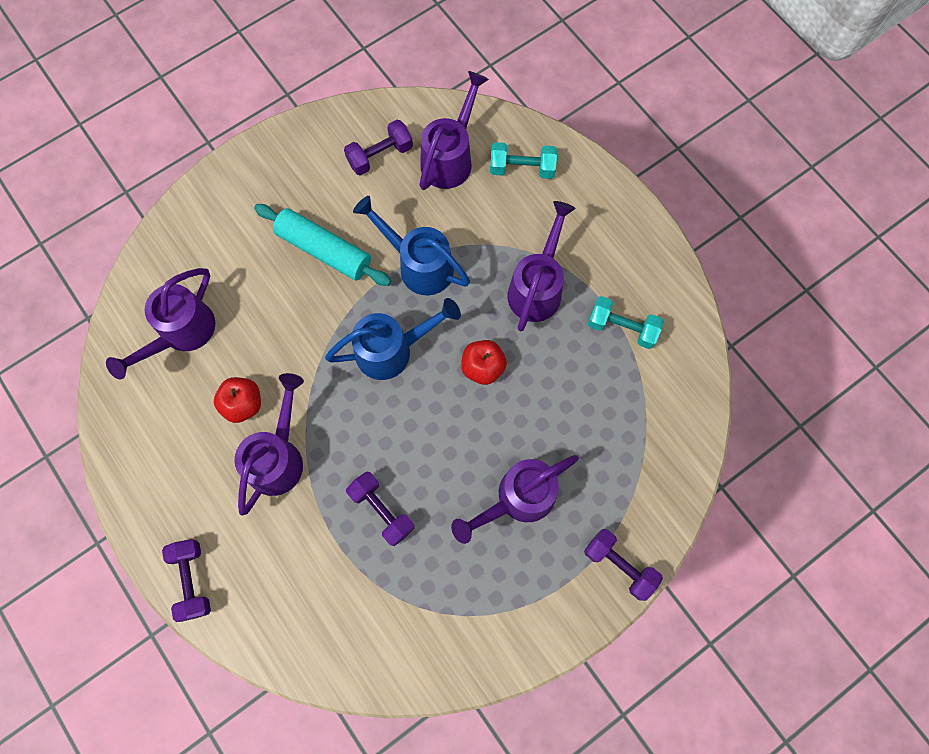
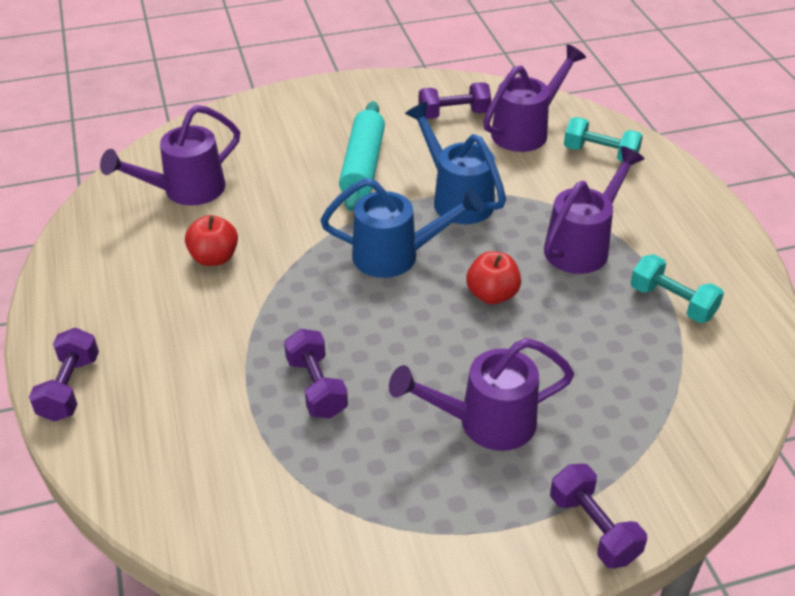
camera: 20 degrees right, 30 degrees down
(278, 457) = (226, 309): purple watering can -> none
(324, 250) = (362, 166): turquoise rolling pin -> turquoise rolling pin turned 45 degrees clockwise

